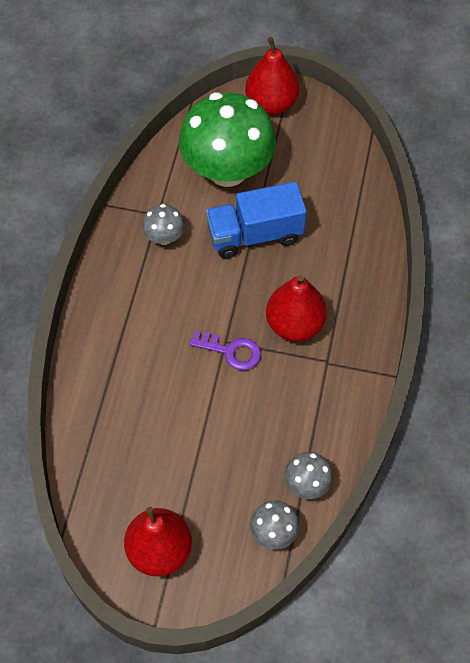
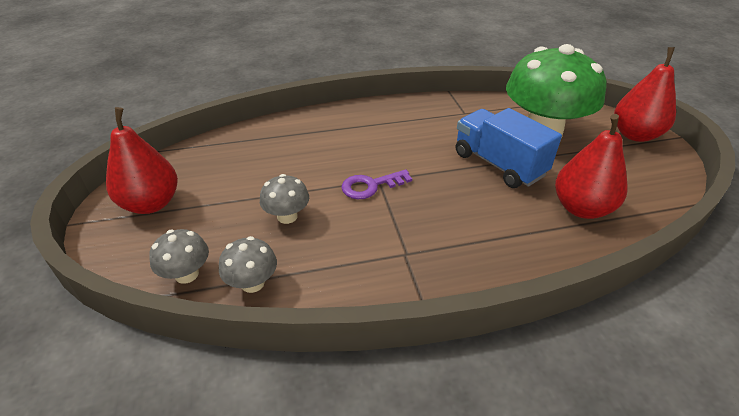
camera: 65 degrees right, 20 degrees down
(164, 237) = (448, 121): grey mushroom -> grey mushroom (287, 216)
(231, 351) = (370, 186): purple key -> purple key turned 75 degrees clockwise
(294, 324) = (429, 217): red pear -> red pear (581, 208)

